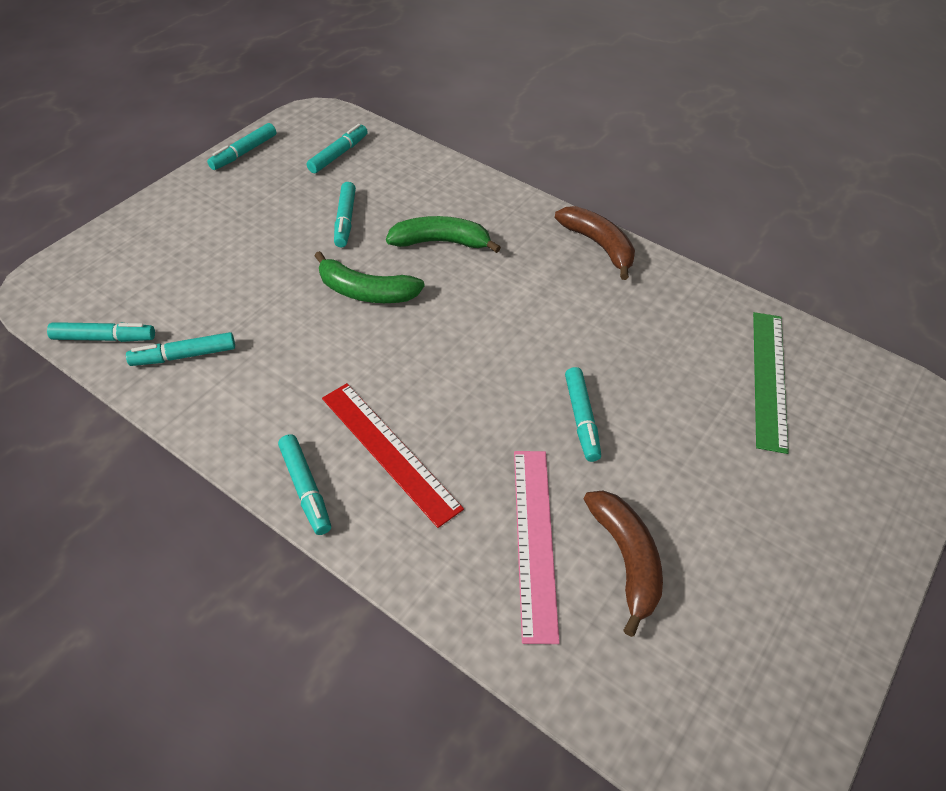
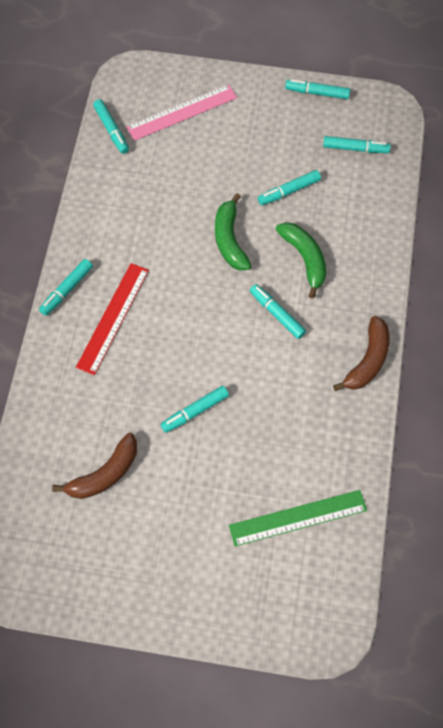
camera: 65 degrees right, 15 degrees up
(184, 355) = (122, 176): turquoise marker -> turquoise marker (277, 314)
(534, 540) = (93, 420): pink ruler -> pink ruler (182, 112)

